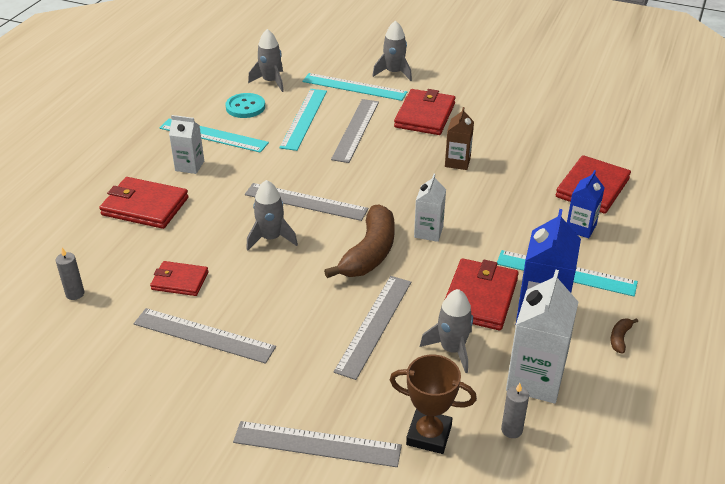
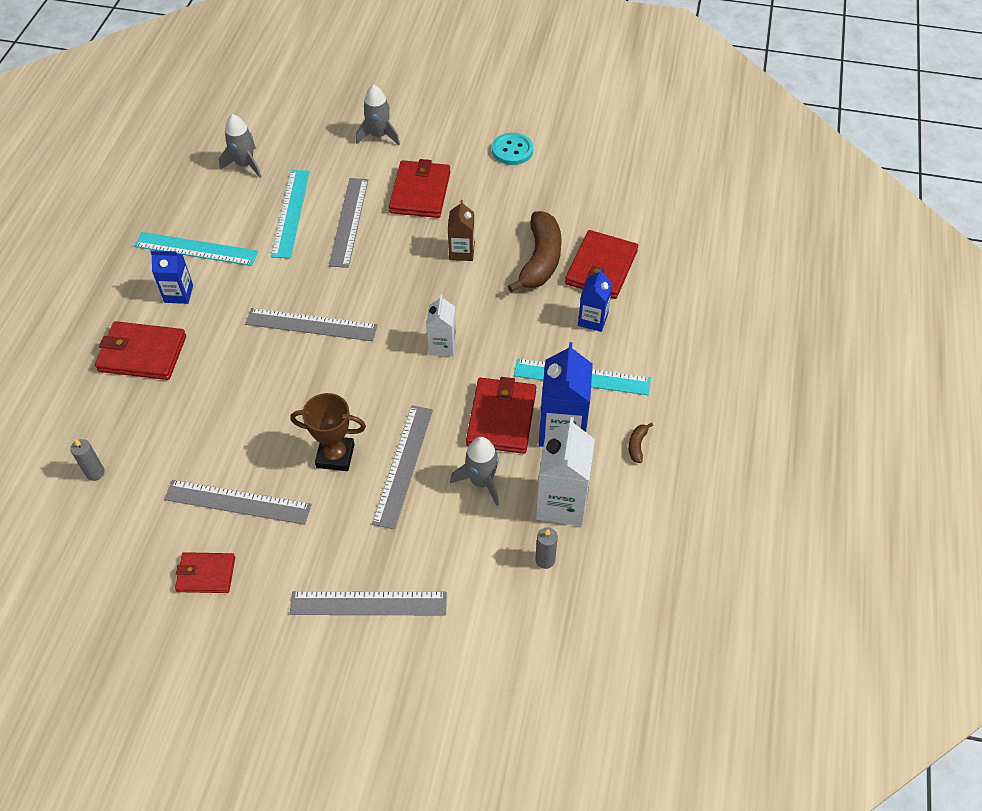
camera: 10 degrees left, 15 degrees up
(180, 281) = (200, 441): red wallet -> red wallet (206, 574)
(189, 166) = (178, 294): white carton -> blue carton
(245, 107) = (223, 205): turquoise button -> turquoise button (512, 150)
(271, 238) = (283, 376): grey rocket -> none
(354, 87) = (338, 161): turquoise ruler -> none
(370, 253) = (387, 380): brown banana -> brown banana (540, 260)
(429, 435) = (470, 577): brown trophy -> brown trophy (335, 456)

